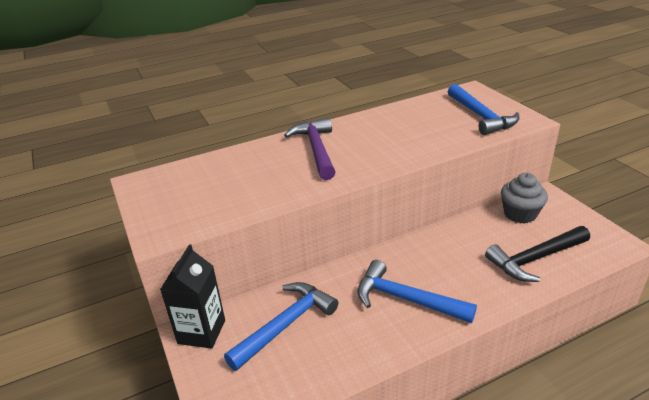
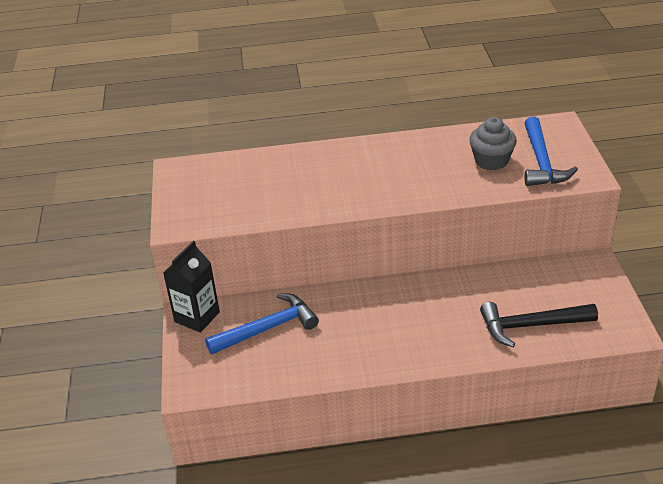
camera: 20 degrees right, 5 degrees up
(316, 149) = (350, 167): purple hammer -> none
(406, 299) = (383, 333): blue hammer -> none
(520, 214) = (550, 277): grey cupcake -> grey cupcake (491, 161)

